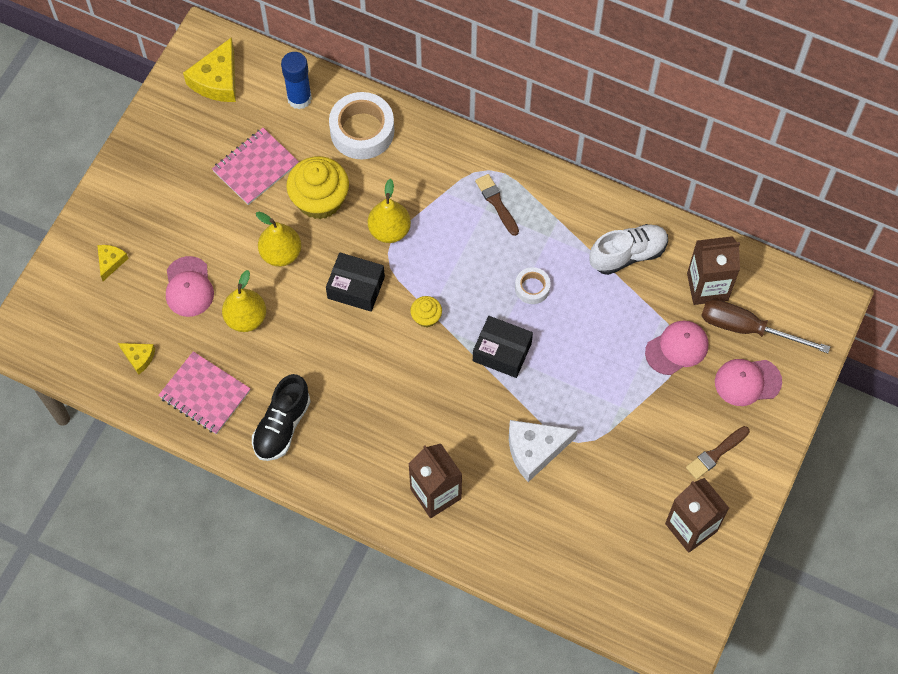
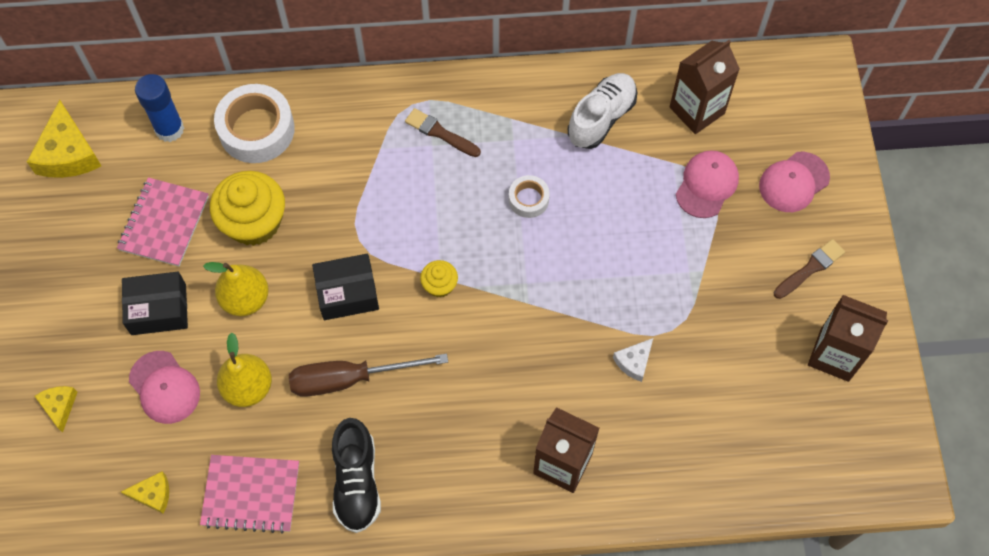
camera: 30 degrees left, 0 degrees up
(389, 230) = (347, 216): yellow pear -> none
(502, 352) = (538, 280): black box -> black box (158, 309)
(534, 450) = (634, 362): white cheese -> white cheese, size x0.54
(716, 454) = (810, 268): brown brush -> brown brush turned 150 degrees counterclockwise
(747, 329) = (760, 131): brown screwdriver -> brown screwdriver (350, 379)

